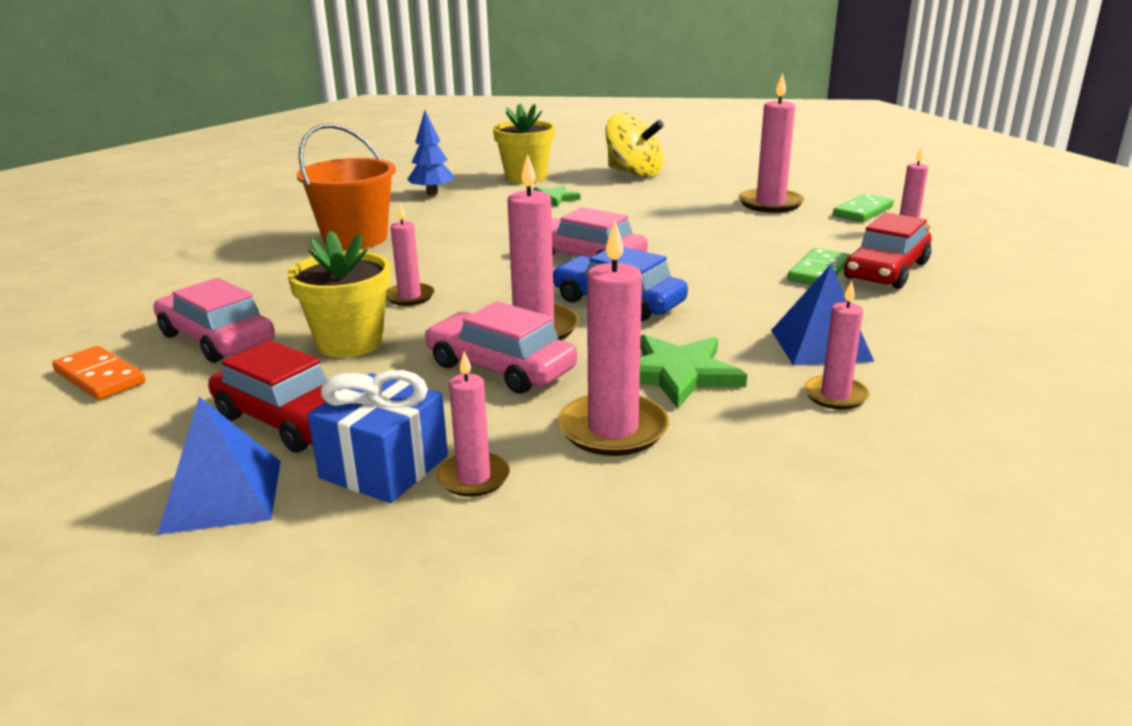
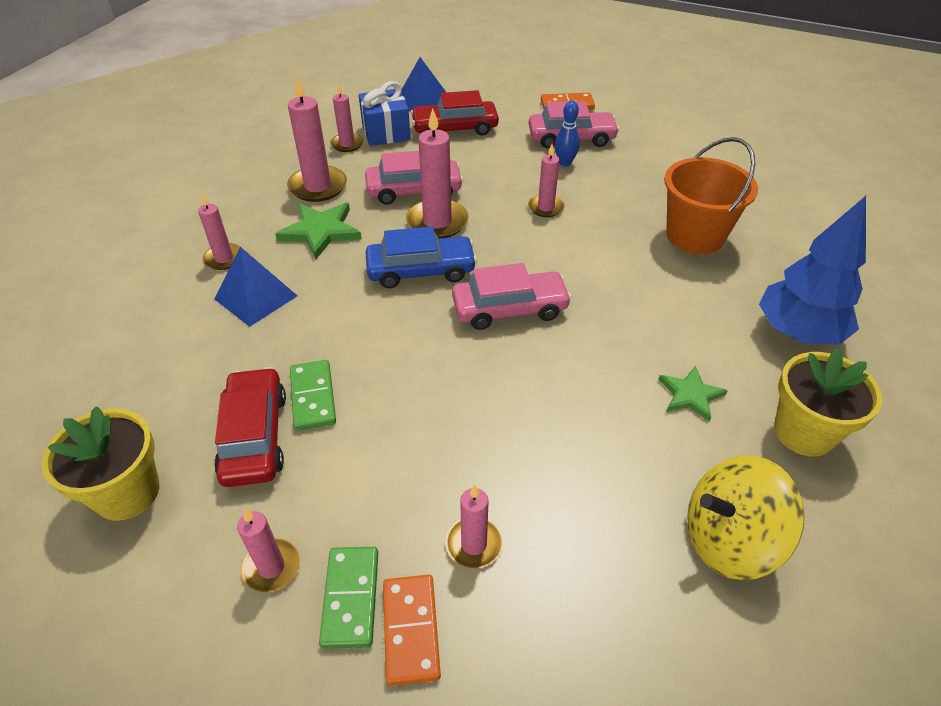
camera: 135 degrees right, 20 degrees up
(293, 321) = (565, 163): none -> blue bowling pin
(350, 342) = (510, 167): yellow flower pot -> yellow flower pot (127, 492)
(432, 193) = (798, 332): blue tree -> blue tree, size x1.64
(770, 204) = (474, 544): pink candle -> pink candle, size x0.60
(836, 198) = (411, 630): none -> orange domino

